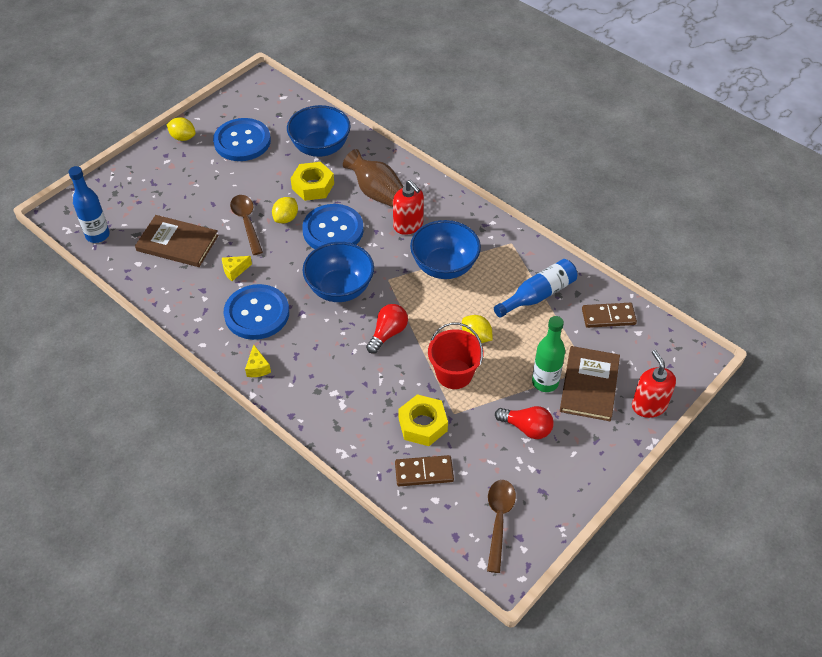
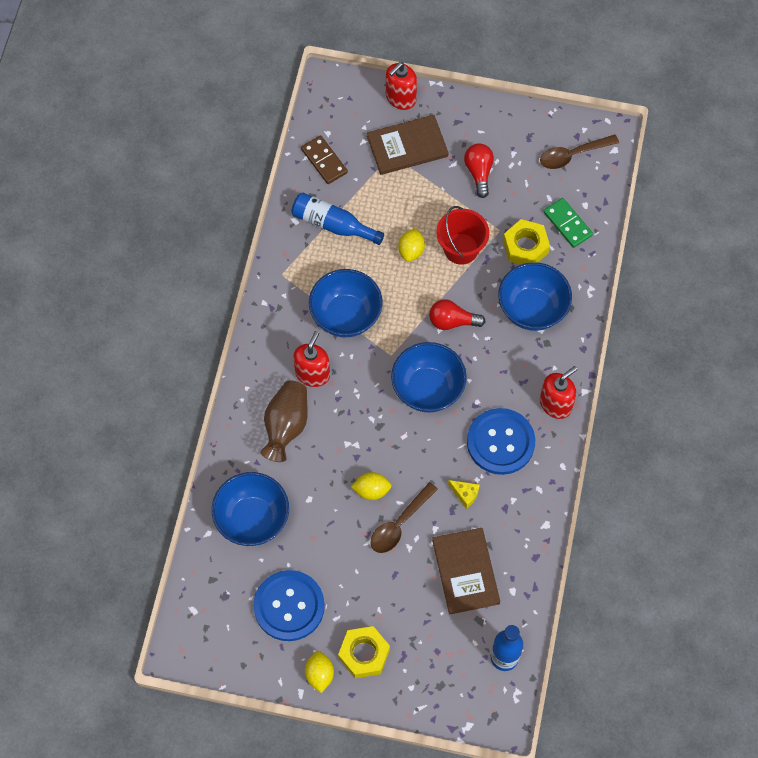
camera: 120 degrees left, 15 degrees up
(257, 368) = (555, 404): yellow cheese -> red soap dispenser
(313, 186) = (312, 492): yellow nut -> yellow nut (364, 654)
(333, 230) = (360, 437): blue button -> none
(357, 397) = (532, 309): none -> blue bowl
(424, 472) = (567, 224): brown domino -> green domino
(545, 382) = (425, 179): green bottle -> none

